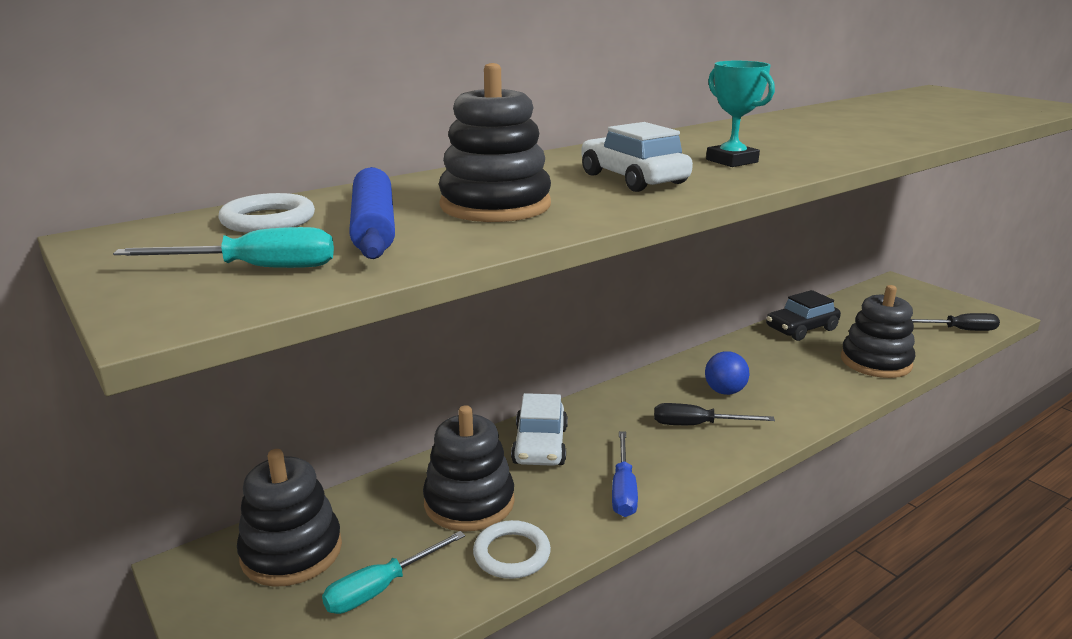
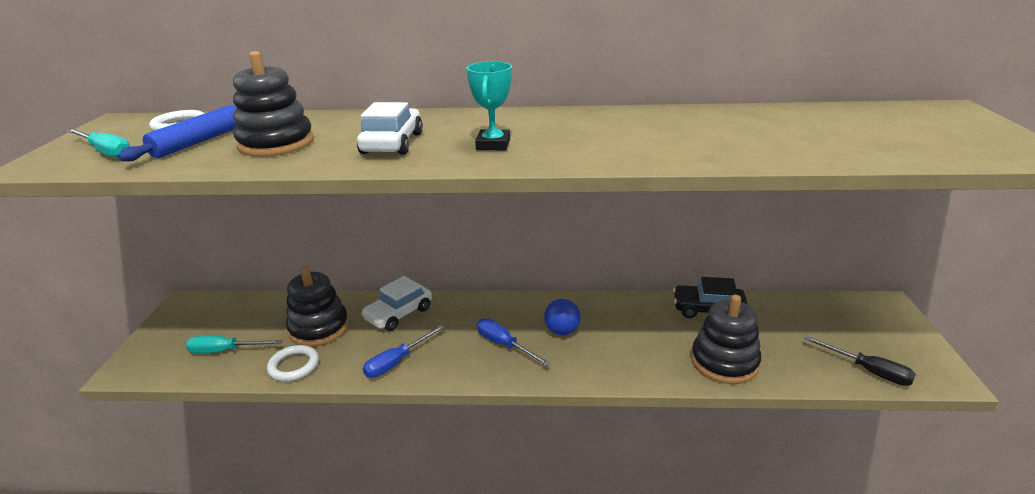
camera: 40 degrees right, 5 degrees up
(291, 551) = (223, 314): black stacking toy -> none
(697, 425) = (504, 345): black screwdriver -> blue screwdriver

